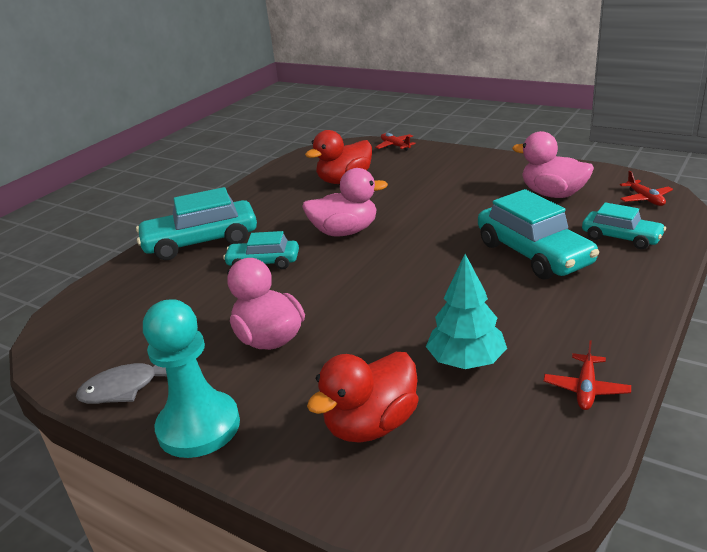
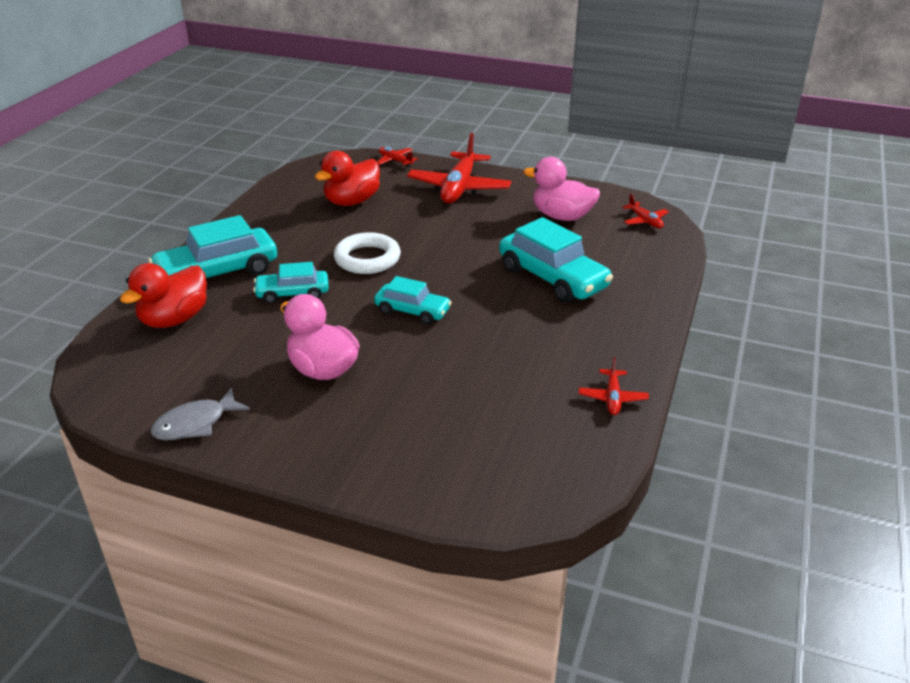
camera: 15 degrees left, 5 degrees up
(199, 427) = (282, 453): turquoise pawn -> none
(345, 232) = (367, 259): pink duck -> white ring
(371, 425) = (439, 440): red duck -> red duck (174, 319)
(451, 168) = (459, 188): none -> red plane
(466, 361) = (510, 380): turquoise tree -> none
(621, 238) = (627, 260): turquoise car -> turquoise car (412, 311)

